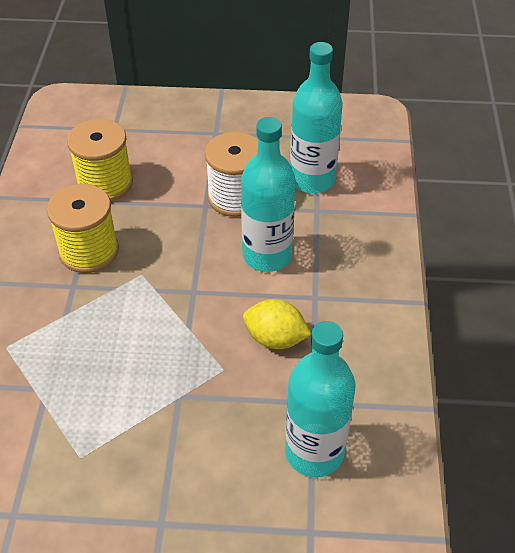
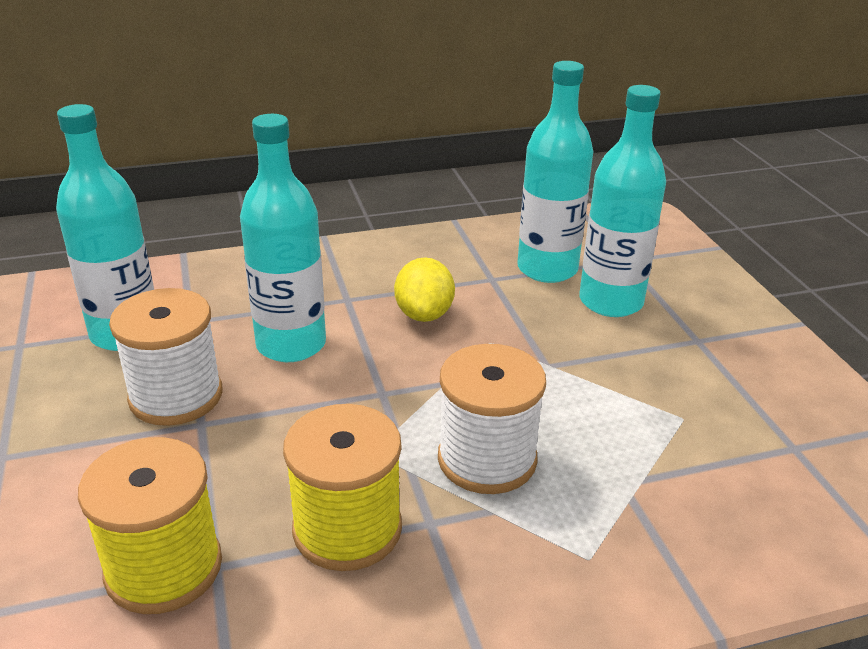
camera: 110 degrees left, 15 degrees down
(104, 326) = (487, 459): none -> white spool
(243, 480) = (611, 302): none -> turquoise bottle

